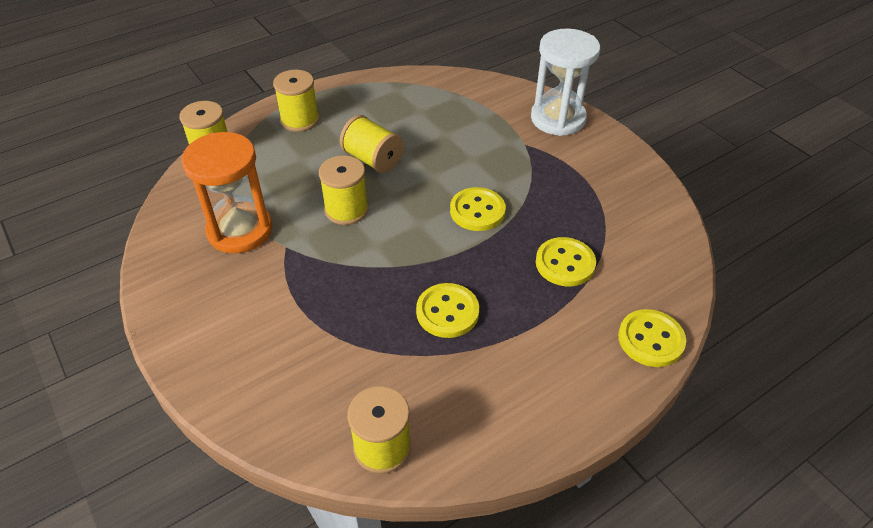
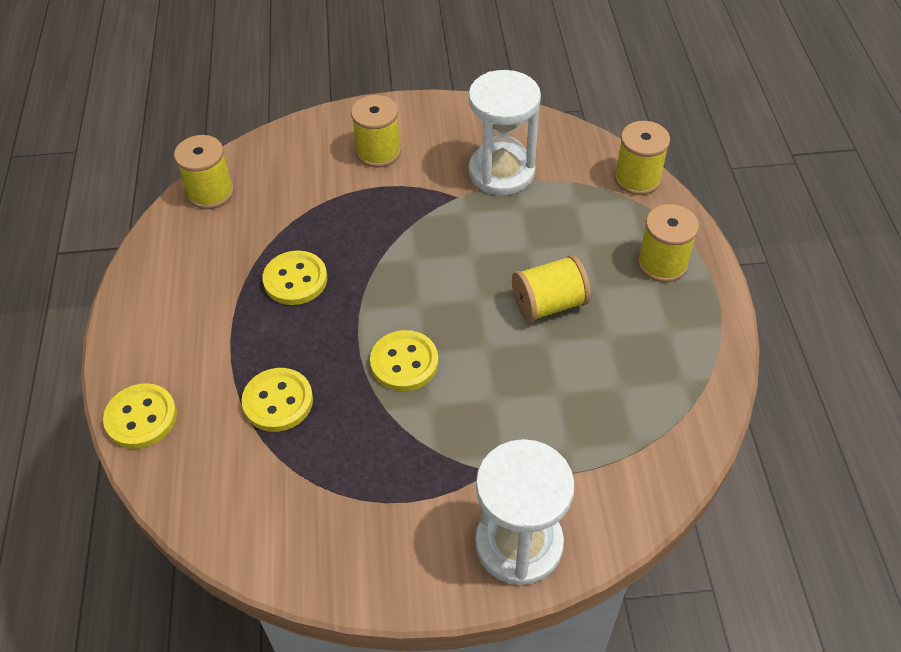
camera: 120 degrees right, 5 degrees up
(240, 230) = (501, 172): orange hourglass -> white hourglass
(346, 210) = (479, 255): yellow spool -> yellow spool (378, 152)

